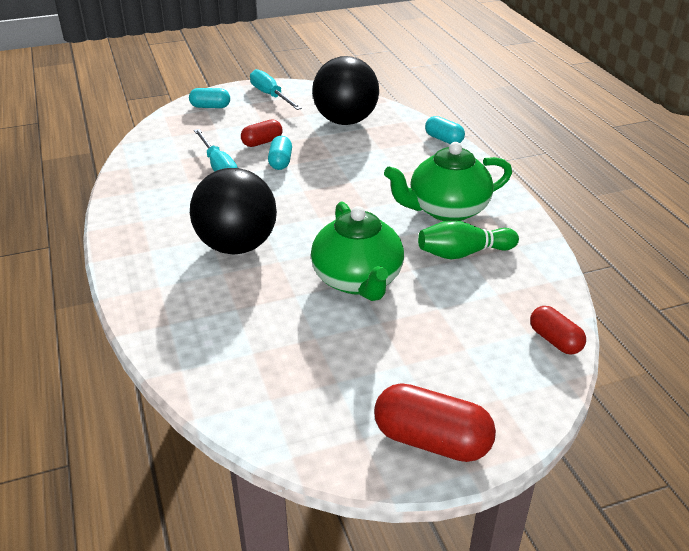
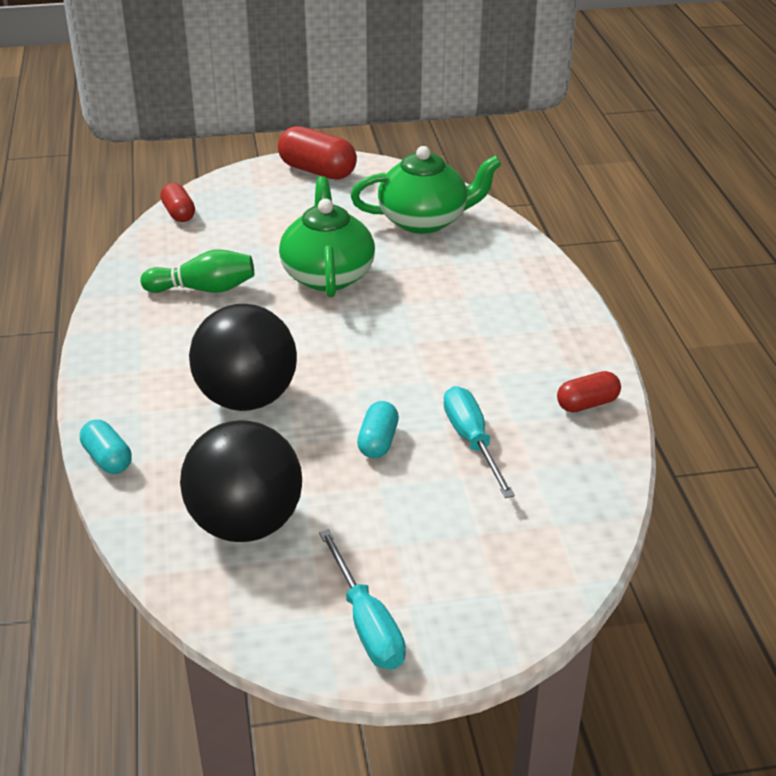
camera: 170 degrees left, 0 degrees up
(210, 107) = (490, 600): turquoise capsule -> none
(237, 246) = (449, 322): black ball -> black ball (247, 399)
(262, 142) = (400, 487): red capsule -> red capsule (587, 404)
(447, 210) = (186, 340): green teapot -> green teapot (424, 220)

